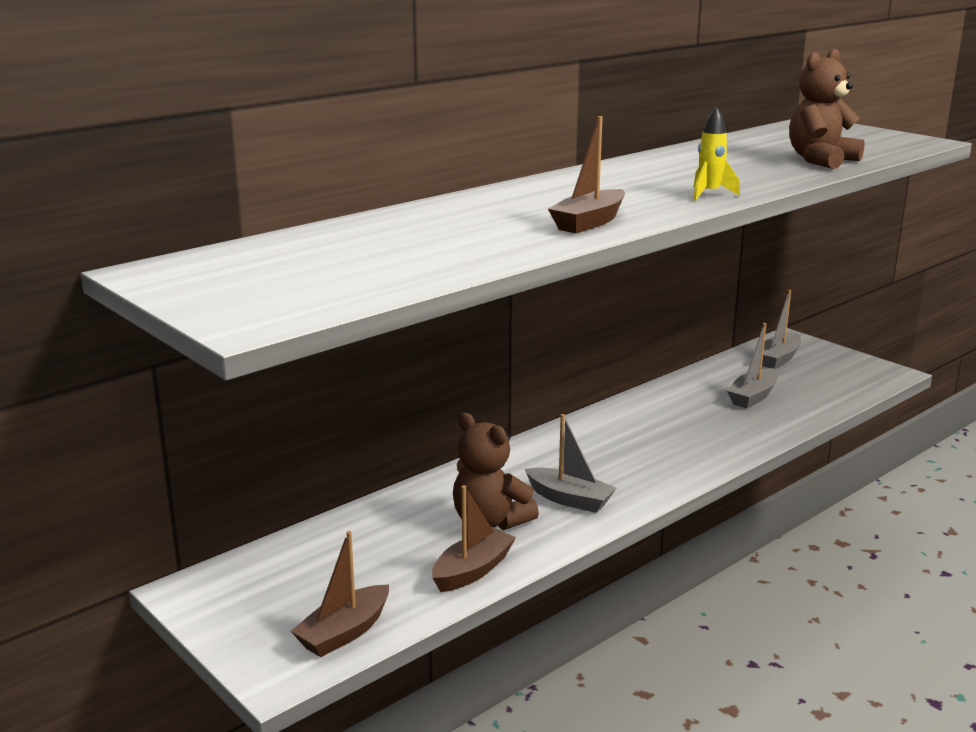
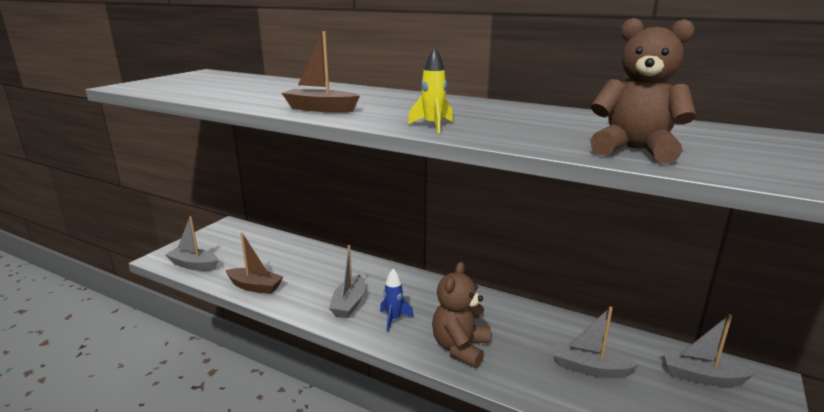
camera: 70 degrees right, 0 degrees up
(344, 632) = (194, 265): brown boat -> grey boat
(490, 522) = (310, 282): brown teddy bear -> brown teddy bear (460, 348)
(623, 475) = (394, 319): none -> blue rocket

